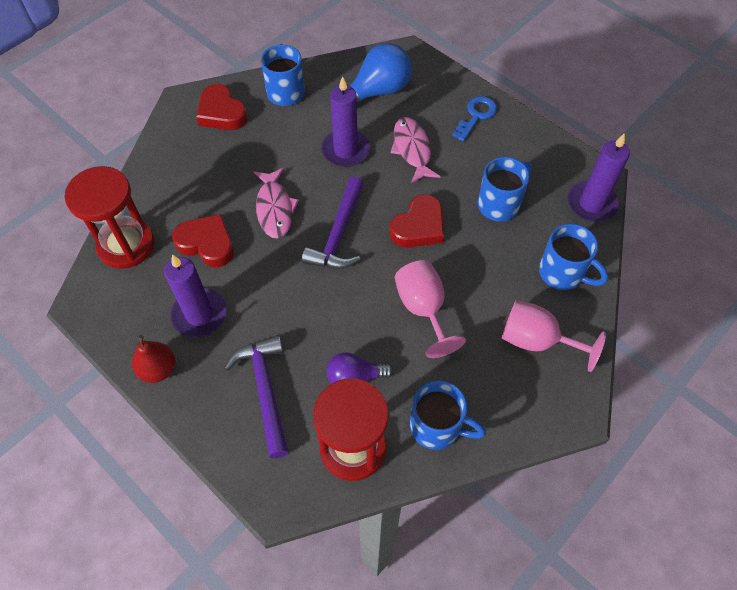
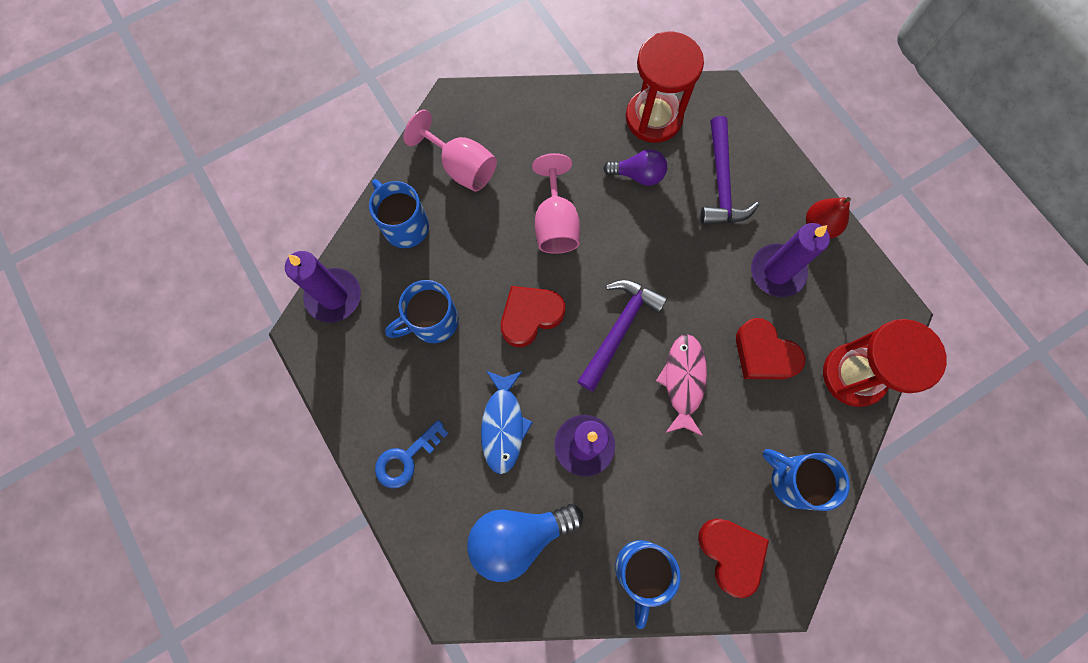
camera: 165 degrees left, 15 degrees up
(412, 149) = (503, 425): pink fish -> blue fish
(437, 427) = (578, 117): blue mug -> blue mug (793, 480)

